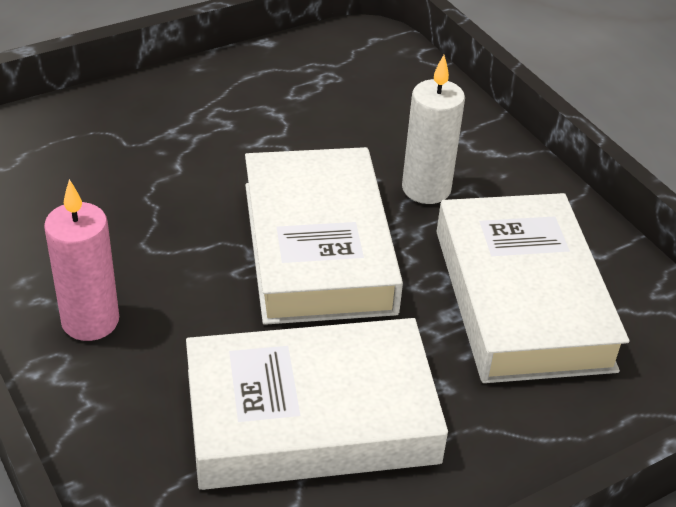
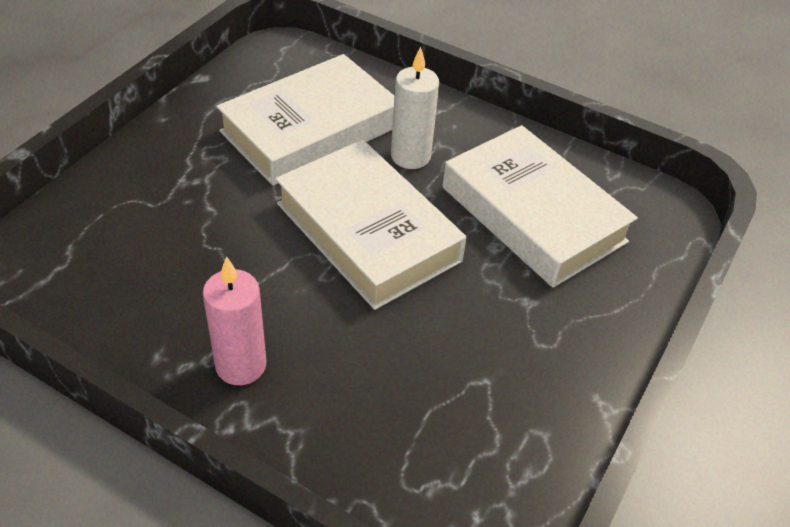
camera: 30 degrees left, 5 degrees up
(311, 416) = (460, 364): white book -> white book (310, 129)

